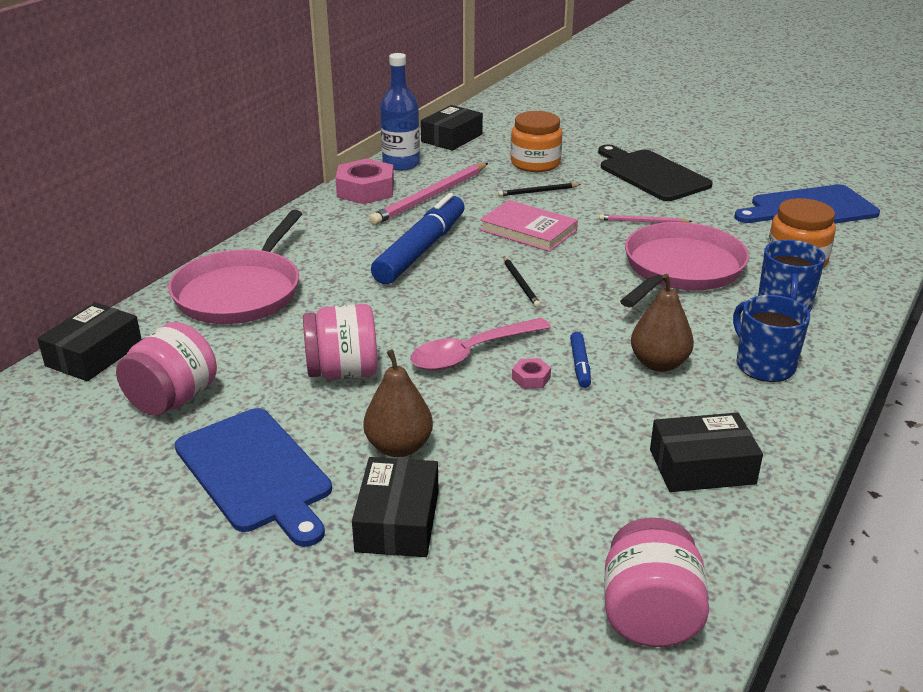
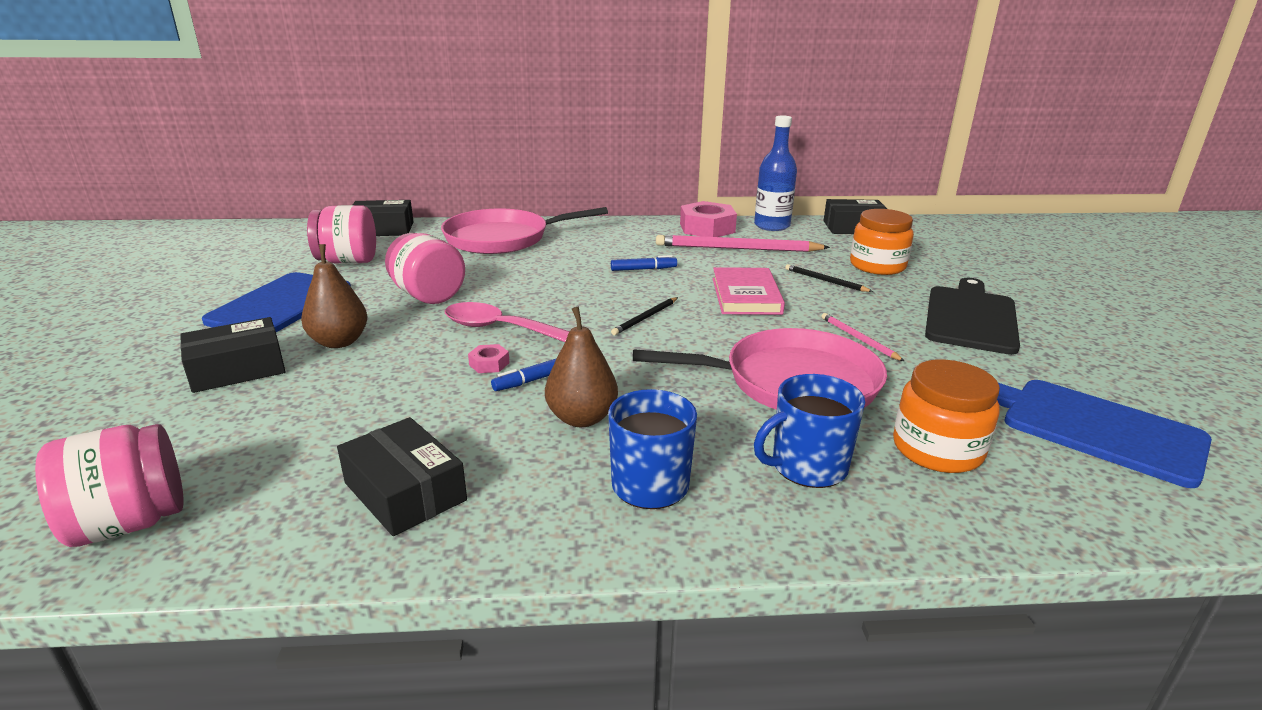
camera: 55 degrees right, 5 degrees down
(420, 250) = (643, 269): blue marker -> blue marker, size x0.43

